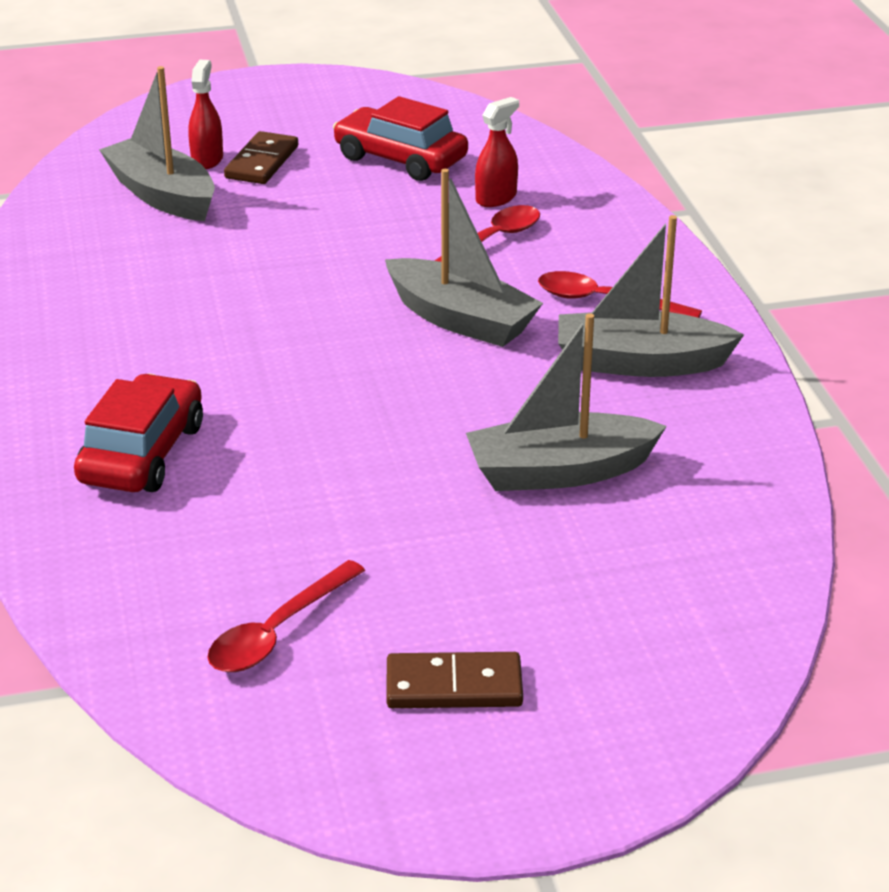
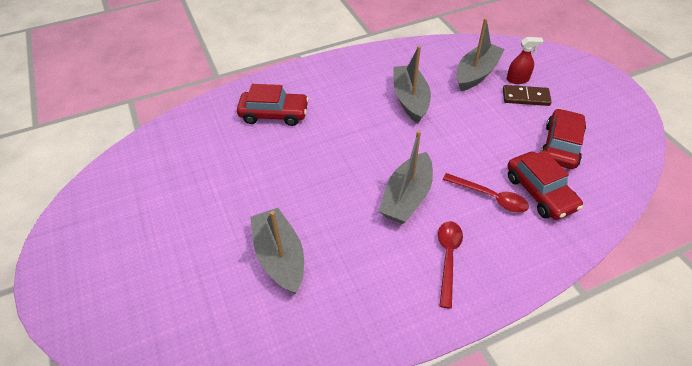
camera: 80 degrees right, 15 degrees up
(278, 631) = (162, 177): red spoon -> none
(454, 686) = (124, 239): brown domino -> none
(496, 198) = (540, 192): red spray bottle -> red car
(640, 363) = (388, 282): grey boat -> grey boat (410, 100)

